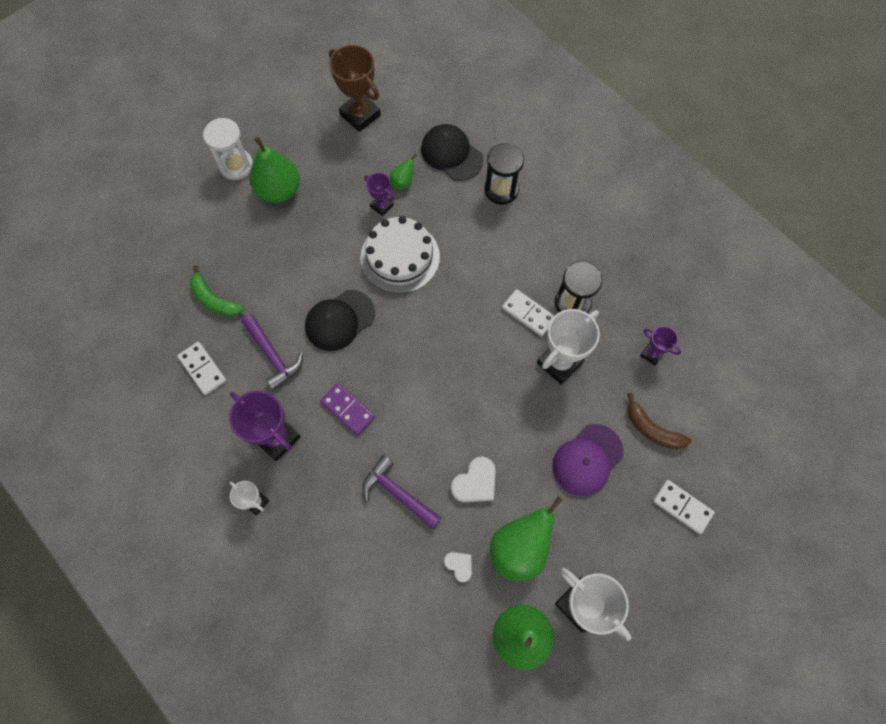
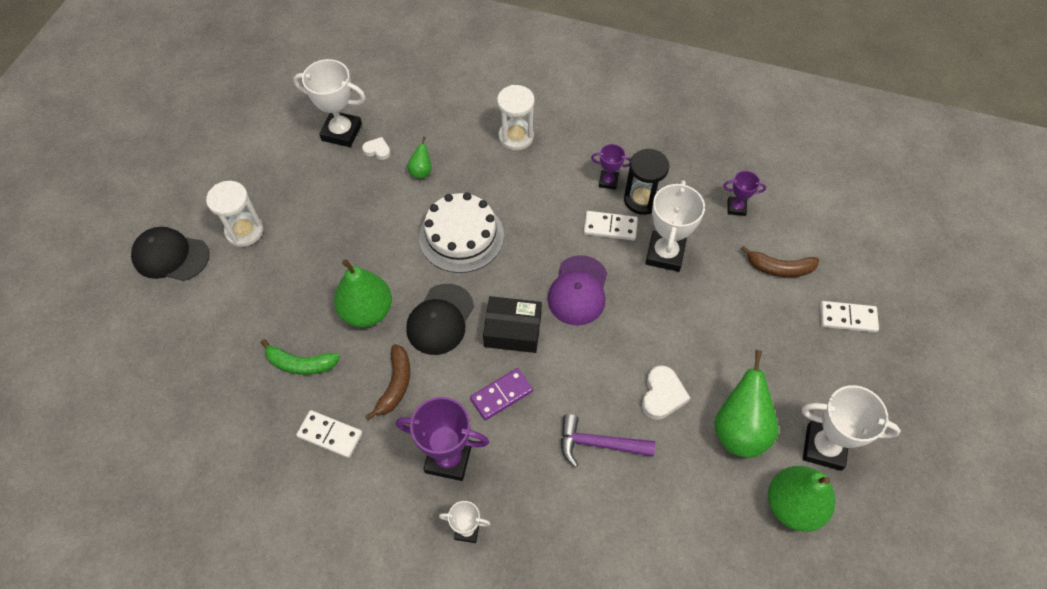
camera: 30 degrees left, 10 degrees down
(273, 356) = (395, 385): purple hammer -> brown banana
(279, 190) = (303, 233): green pear -> green pear (367, 311)
(348, 409) = (501, 395): purple domino -> purple domino turned 45 degrees counterclockwise
(360, 115) = (341, 132): brown trophy -> white trophy
(381, 206) = (414, 200): purple trophy -> purple trophy (608, 181)
(390, 361) = (512, 330): none -> black box
(451, 154) = (451, 127): black cap -> black cap (170, 256)
(459, 565) = (698, 476): white heart -> white heart (377, 150)
(501, 190) = (516, 136): black hourglass -> white hourglass
(587, 460) = (744, 322): purple cap -> purple cap (578, 291)

